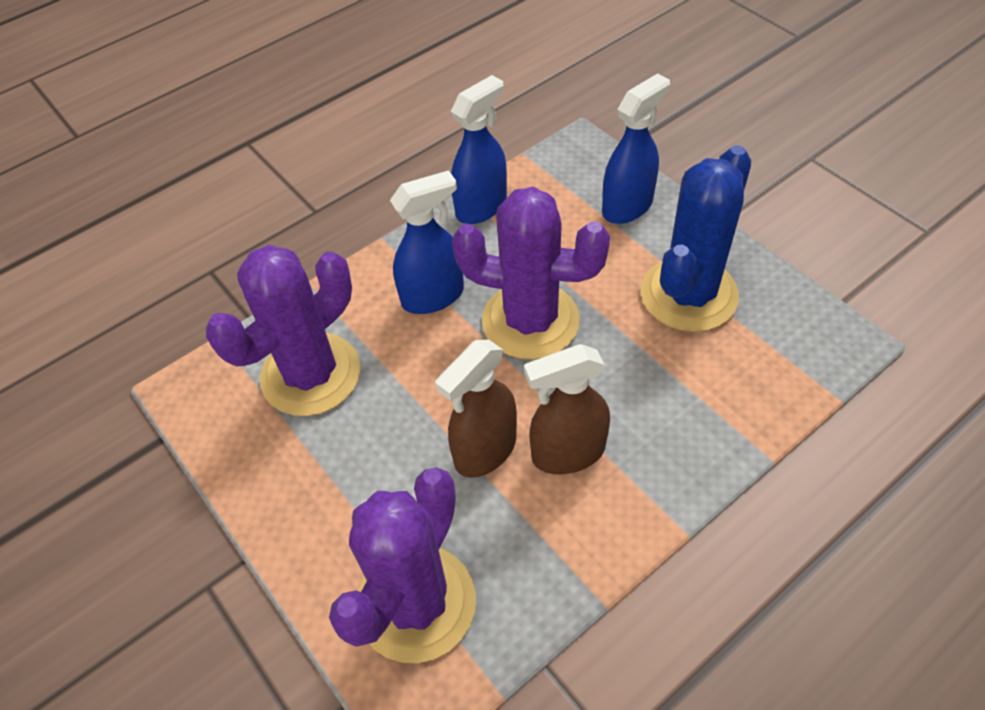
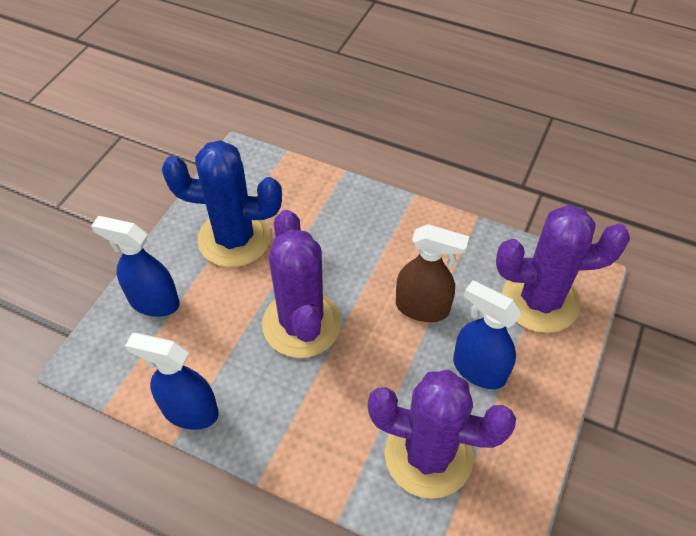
camera: 120 degrees left, 0 degrees up
(433, 296) = (308, 402): blue spray bottle -> blue spray bottle (478, 369)
(567, 453) = (397, 263): brown spray bottle -> none

